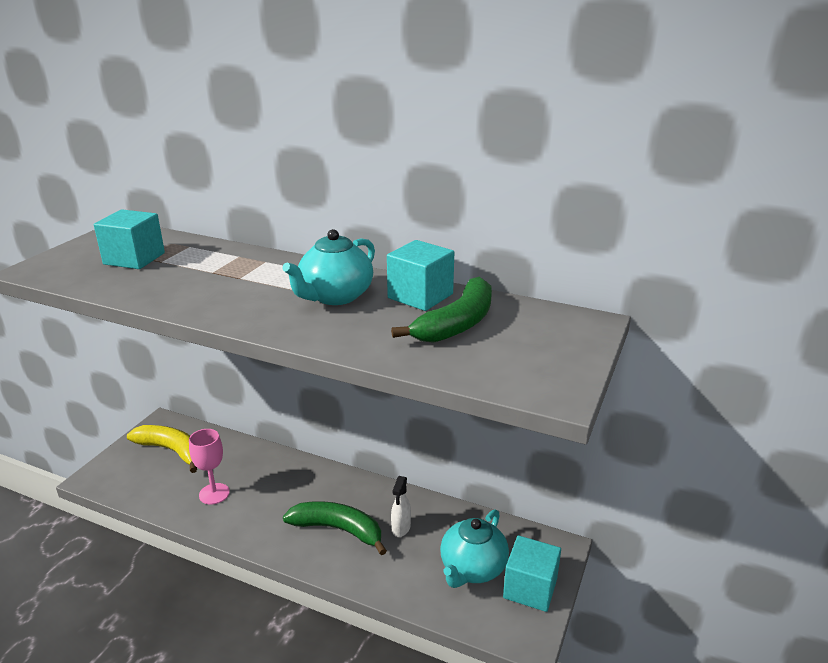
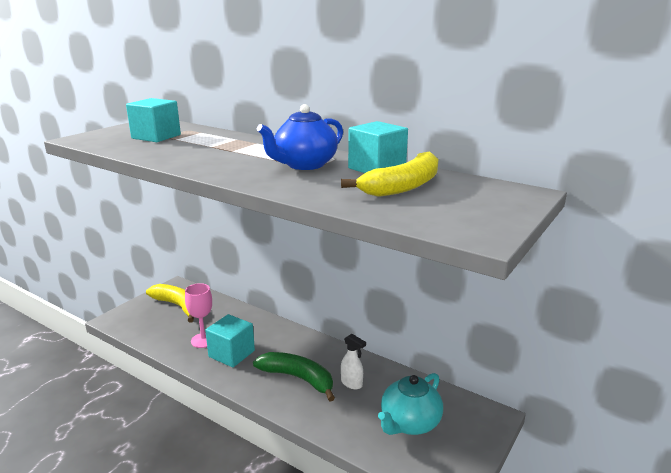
camera: 10 degrees right, 5 degrees down
(335, 296) = (304, 165): turquoise teapot -> blue teapot
(401, 528) = (352, 383): white spray bottle -> white spray bottle turned 75 degrees counterclockwise
(457, 324) = (403, 186): green banana -> yellow banana
(530, 588) = (460, 446): turquoise cube -> turquoise cube (231, 354)

